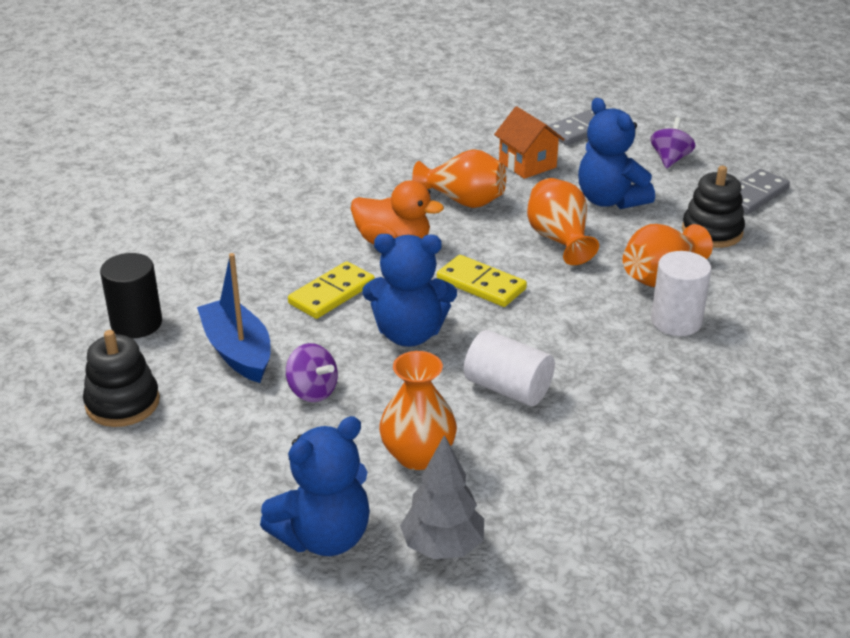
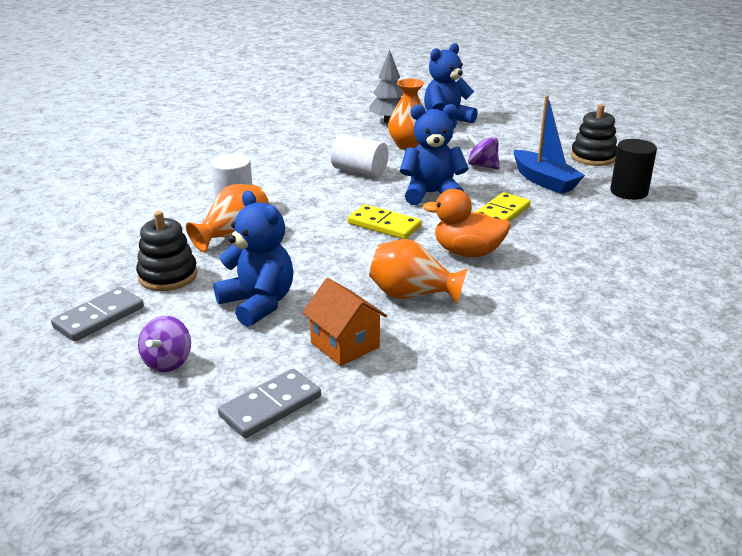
camera: 175 degrees right, 5 degrees down
(559, 240) = (316, 262): orange vase -> none

